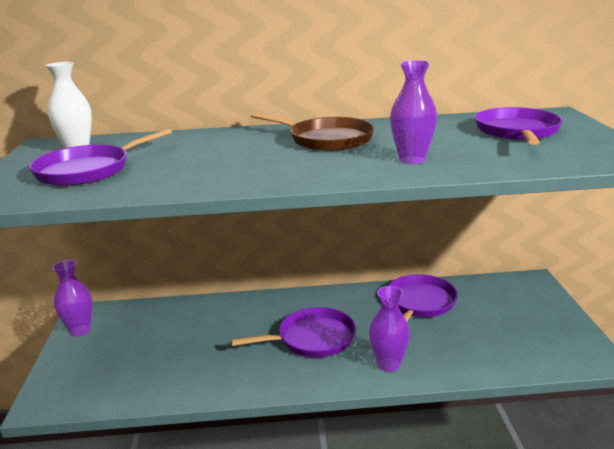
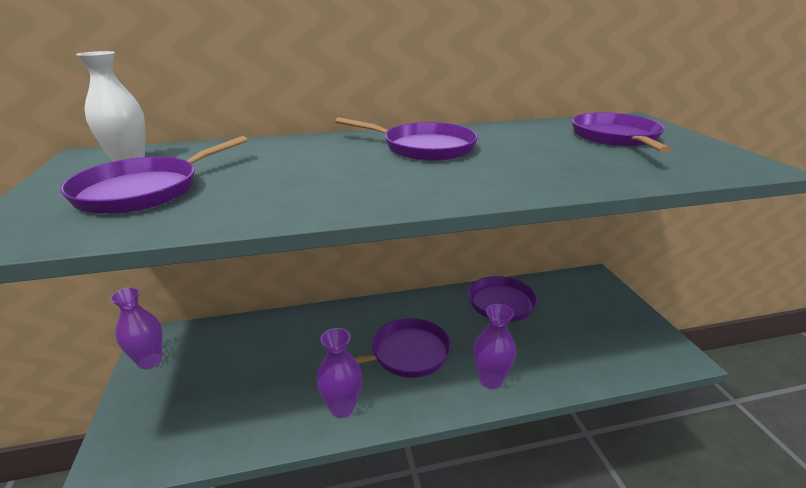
camera: 10 degrees left, 5 degrees up
(327, 139) = (424, 147): brown pan -> purple pan
(412, 160) = (532, 171): purple vase -> purple vase (342, 408)

